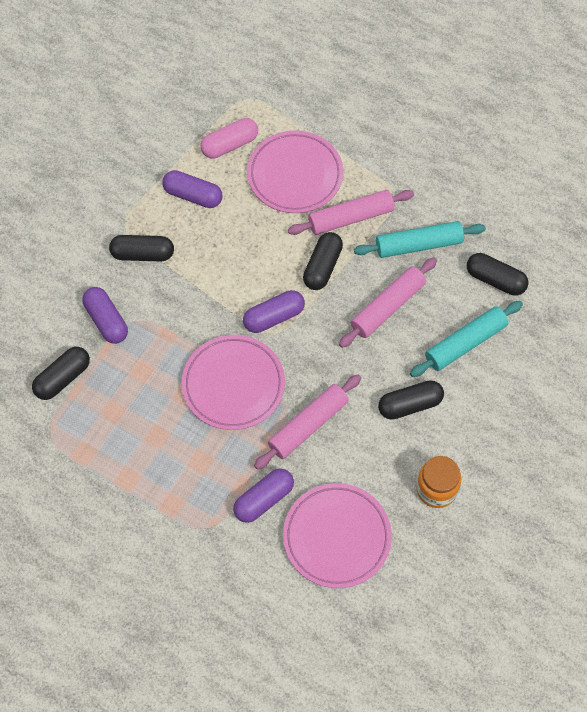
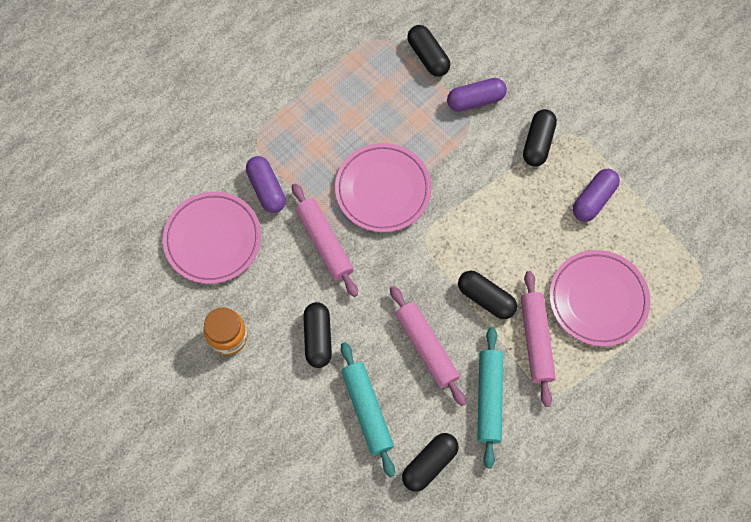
camera: 105 degrees right, 5 degrees up
(230, 145) = (646, 246): pink capsule -> none
(274, 317) = (442, 240): purple capsule -> none

